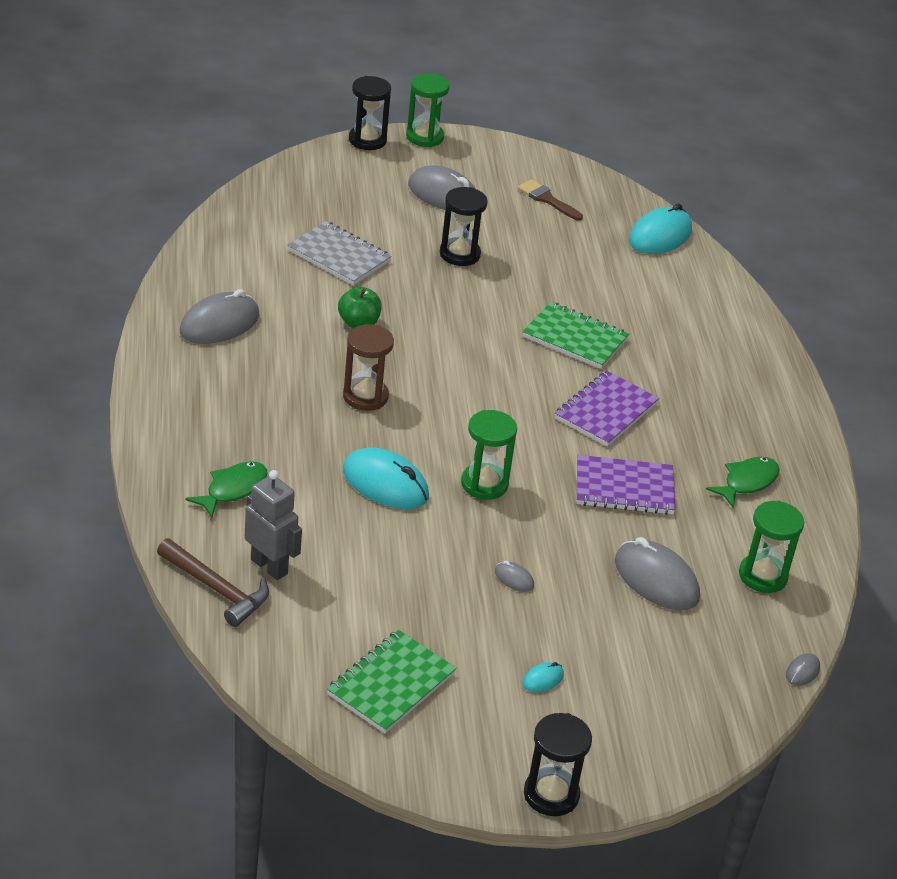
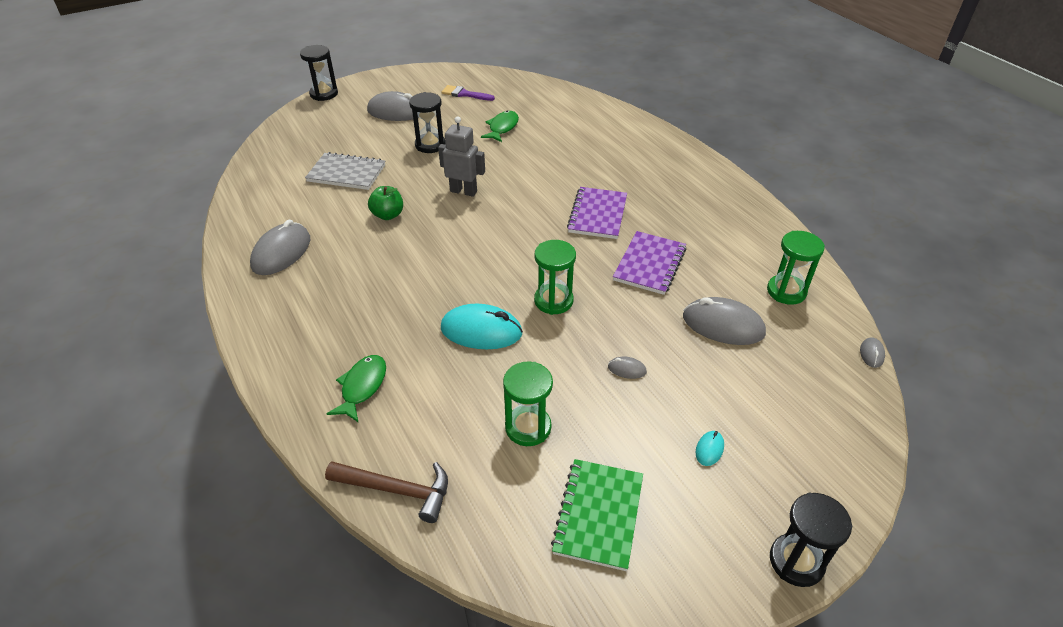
camera: 20 degrees left, 5 degrees up
(269, 566) = (431, 446): grey robot -> grey robot (463, 191)
(365, 396) = (425, 267): brown hourglass -> none
(424, 137) = (361, 81): green hourglass -> green hourglass (528, 427)
(547, 199) = (464, 94): brown brush -> purple brush
(575, 338) = (542, 173): green notebook -> none
(624, 488) = (649, 264): purple notebook -> purple notebook turned 45 degrees counterclockwise
(660, 236) = (549, 94): turquoise mouse -> none
(747, 482) = (722, 228): green fish -> green fish (502, 127)

